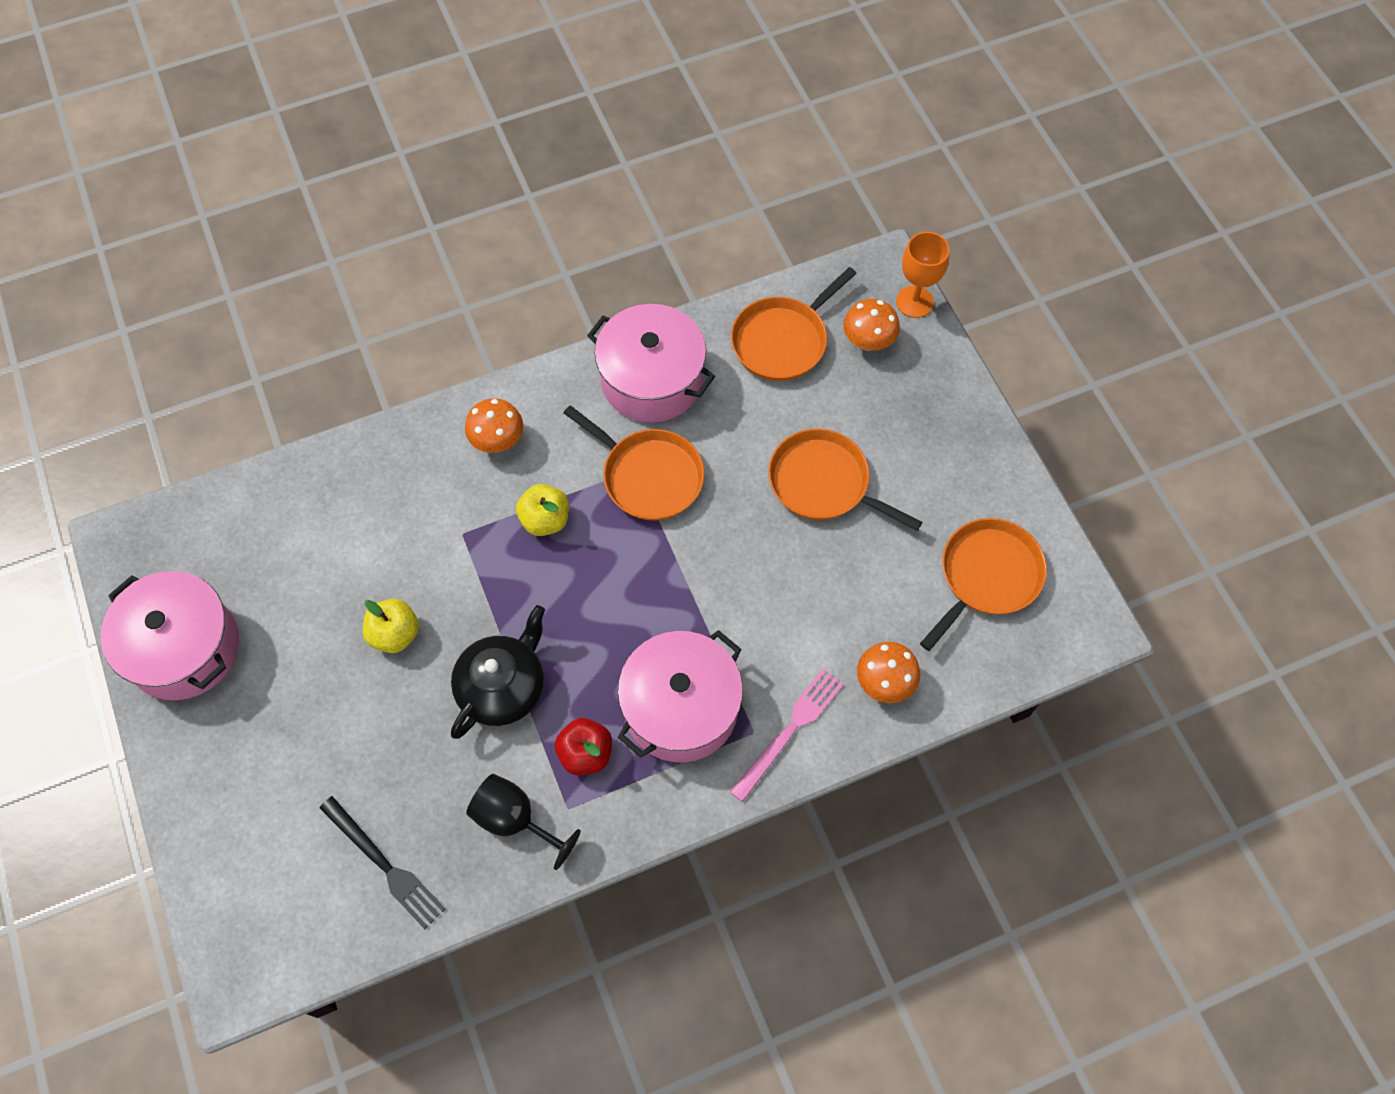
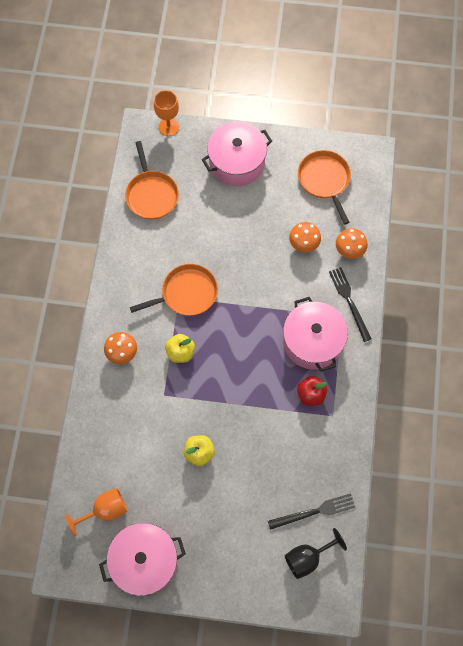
camera: 60 degrees left, 5 degrees up
(237, 551) = (105, 510): none -> orange goblet
(503, 687) = (256, 415): black teapot -> none
(515, 820) = (325, 442): black goblet -> black goblet (307, 557)
(652, 379) = (134, 264): pink pot -> pink pot (237, 162)
(790, 730) = (349, 301): pink fork -> black fork
(824, 483) = (238, 219): orange pan -> none
(868, 341) = (176, 158): orange mushroom -> orange mushroom (304, 244)

